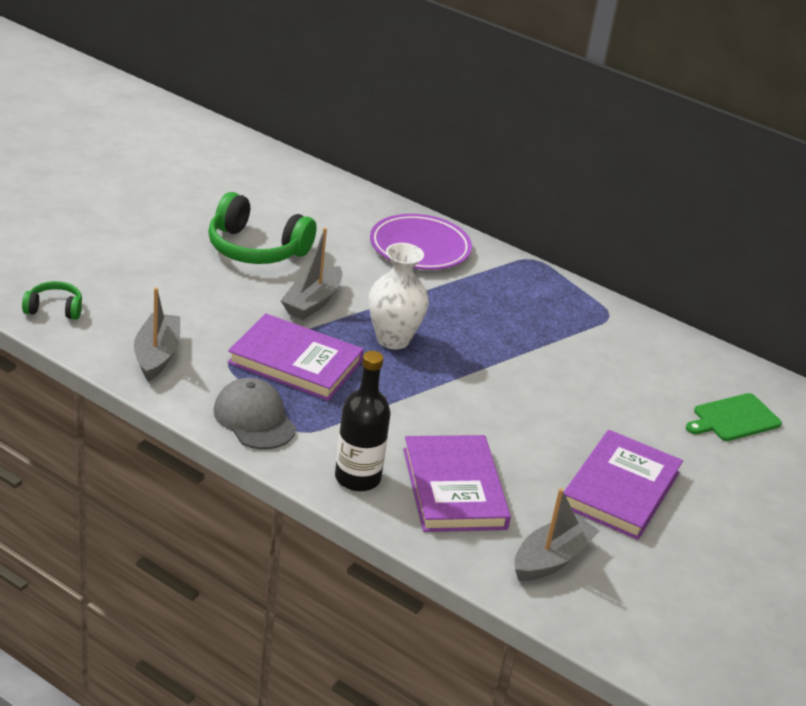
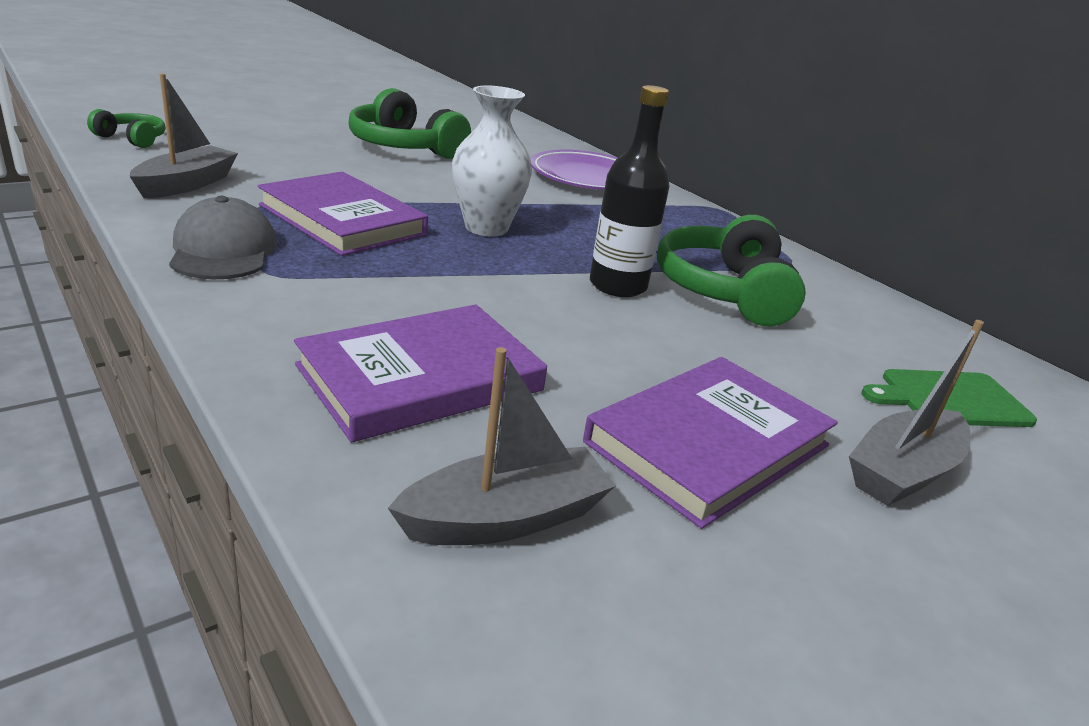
camera: 20 degrees right, 5 degrees down
(312, 302) = (421, 186): grey boat -> grey boat (903, 472)
(357, 478) = (285, 333): black bottle -> black bottle (617, 286)
(454, 488) = (420, 378): purple book -> purple book turned 45 degrees clockwise
(578, 360) = (724, 291): none -> green headphones

